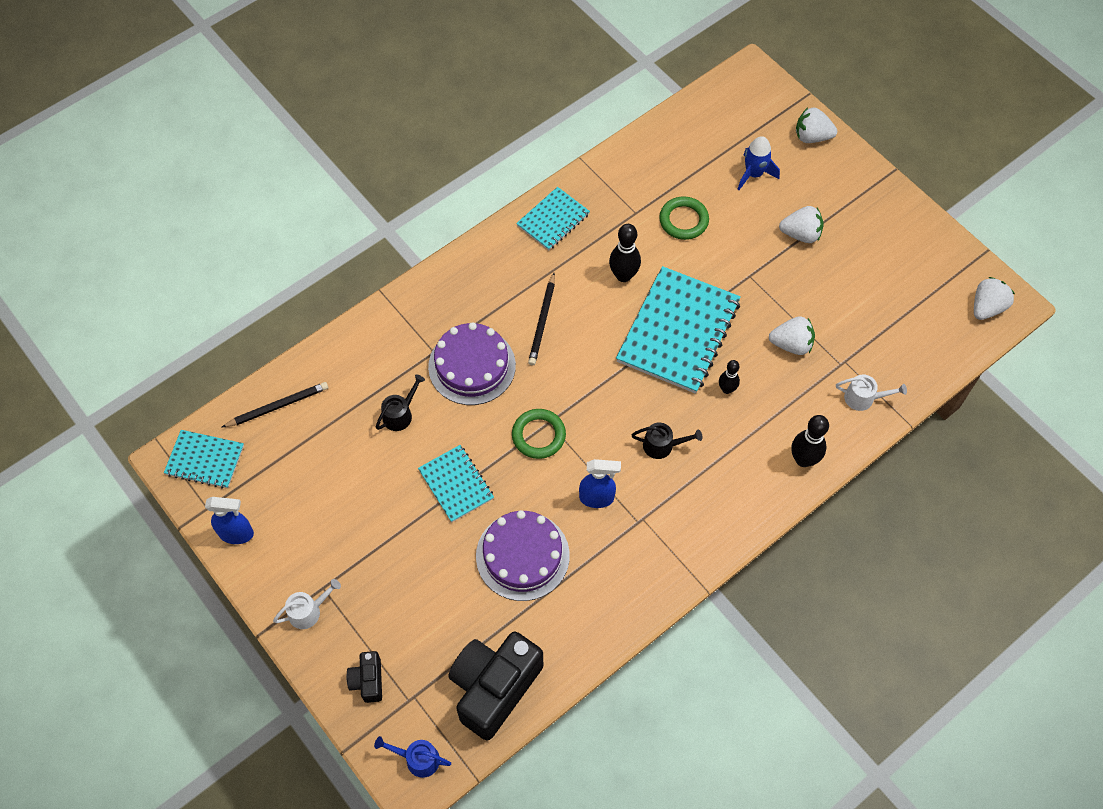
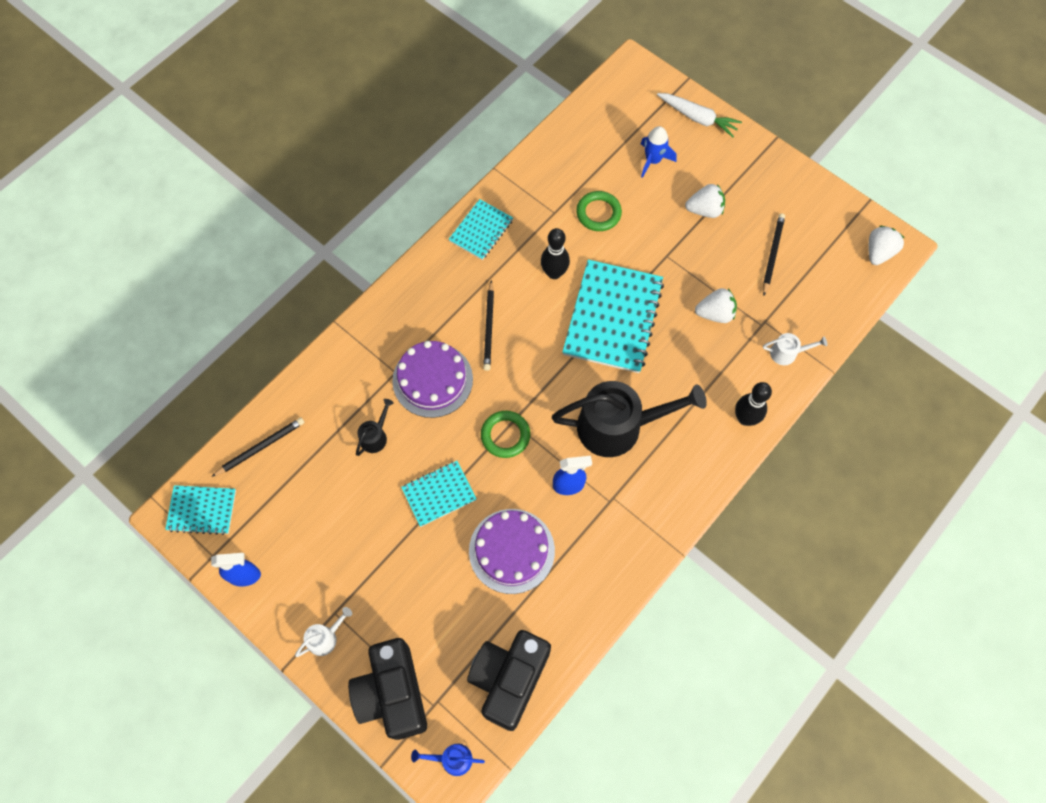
camera: 10 degrees left, 5 degrees up
(368, 680) = (392, 693): black camera -> black camera, size x2.12
(456, 484) = (439, 494): turquoise notebook -> turquoise notebook turned 75 degrees counterclockwise
(662, 445) = (618, 426): black watering can -> black watering can, size x2.32
(727, 389) = (665, 364): black bowling pin -> none
(812, 137) = (698, 118): white strawberry -> white carrot
(867, 291) = (772, 254): none -> black pencil

